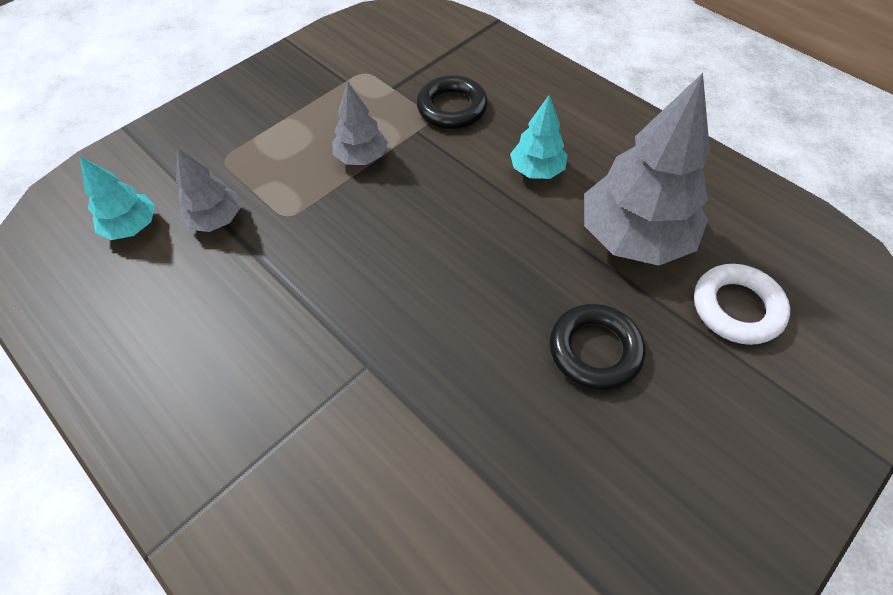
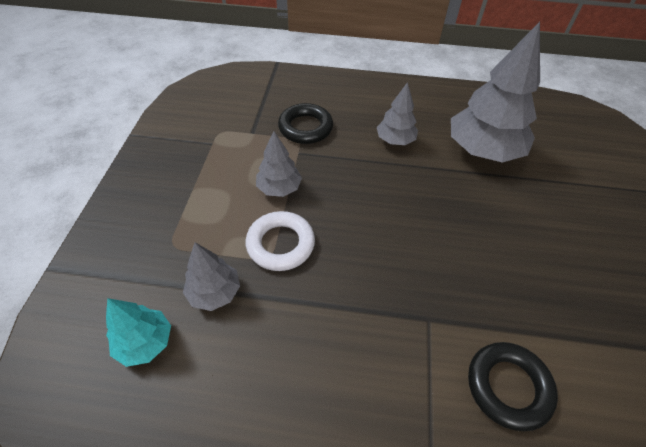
camera: 40 degrees left, 5 degrees down
(537, 170) = (395, 140): turquoise tree -> grey tree
(594, 350) = (531, 224): black ring -> black ring (508, 387)
(736, 308) = (564, 160): white ring -> white ring (280, 244)

